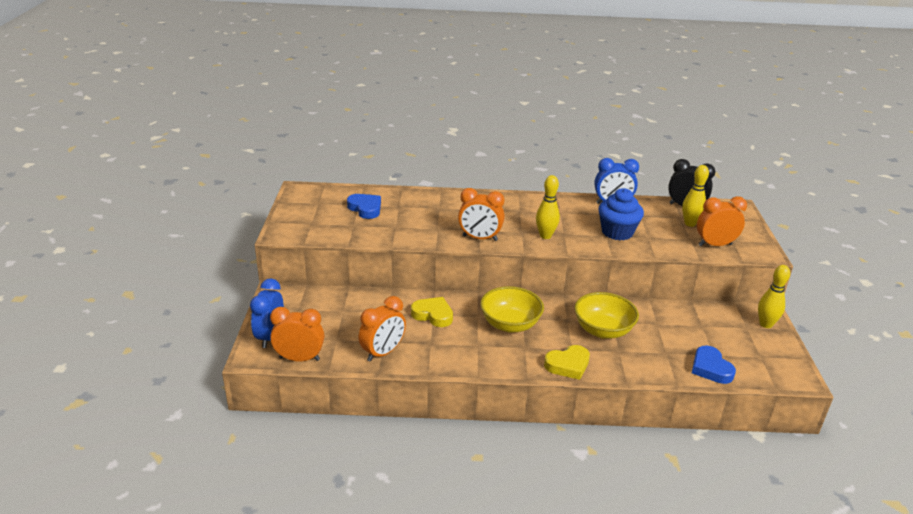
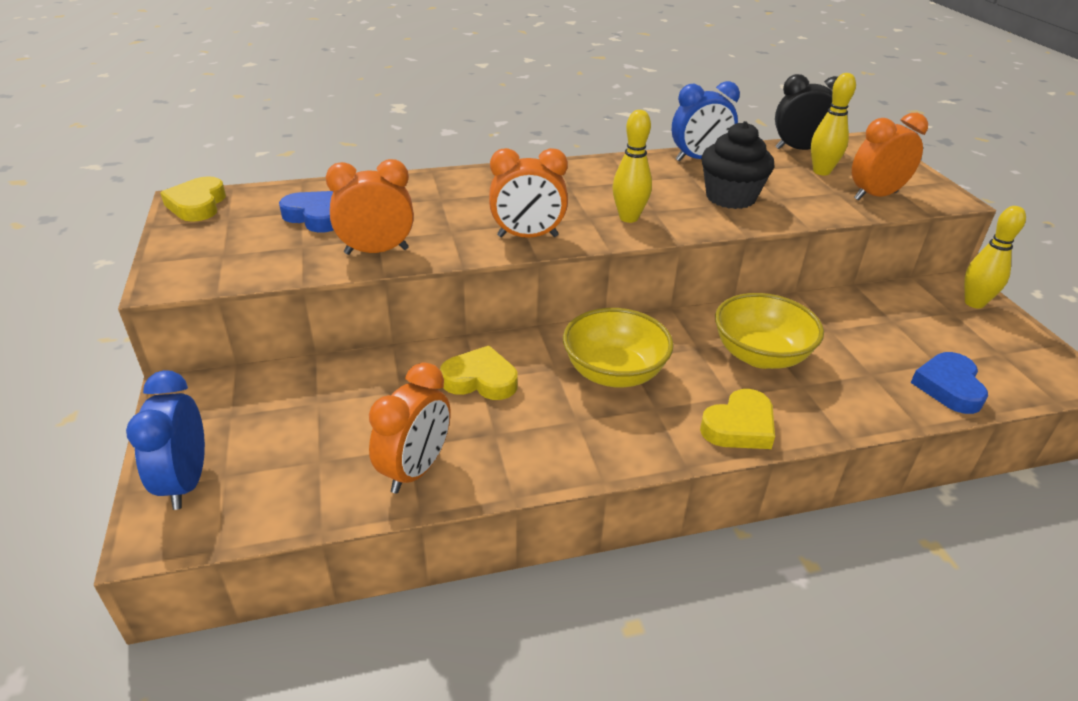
camera: 15 degrees left, 5 degrees up
(299, 359) = (256, 517): orange clock -> orange clock (376, 251)
(304, 192) = (197, 205): none -> yellow heart
(617, 232) = (730, 197): blue cupcake -> black cupcake
(710, 368) = (948, 387): blue heart -> blue heart turned 45 degrees clockwise

